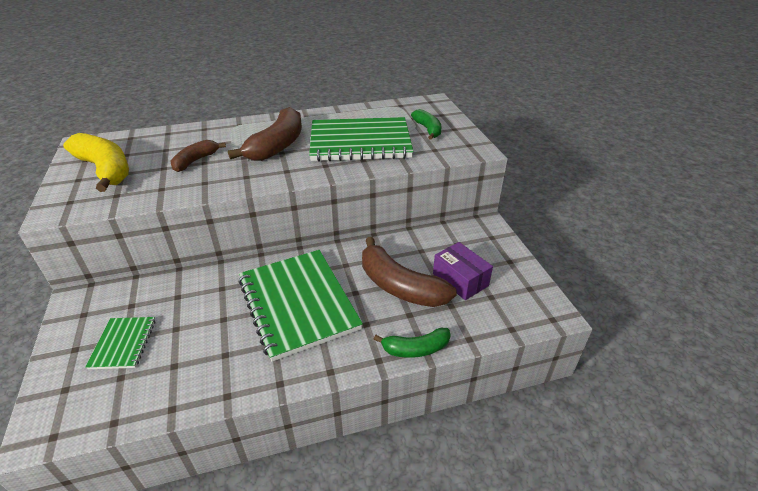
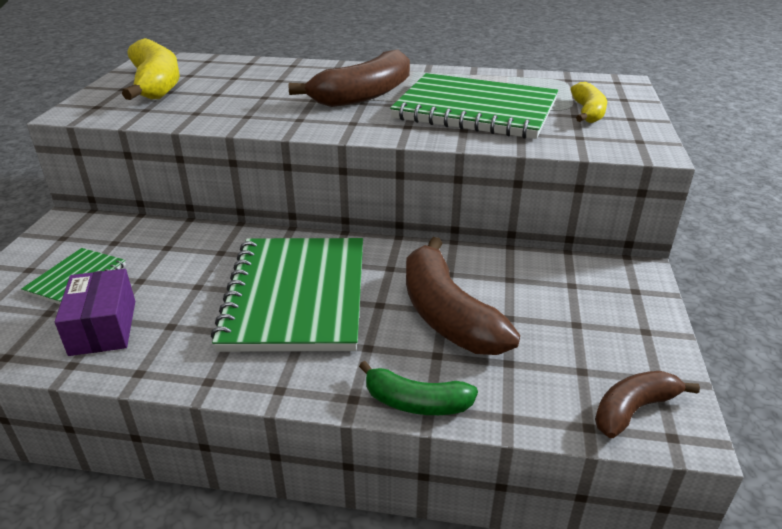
camera: 25 degrees right, 5 degrees down
(195, 161) = (256, 93): brown banana -> brown banana (633, 409)
(428, 129) = (587, 112): green banana -> yellow banana
(460, 280) = (545, 333): purple box -> purple box (103, 327)

